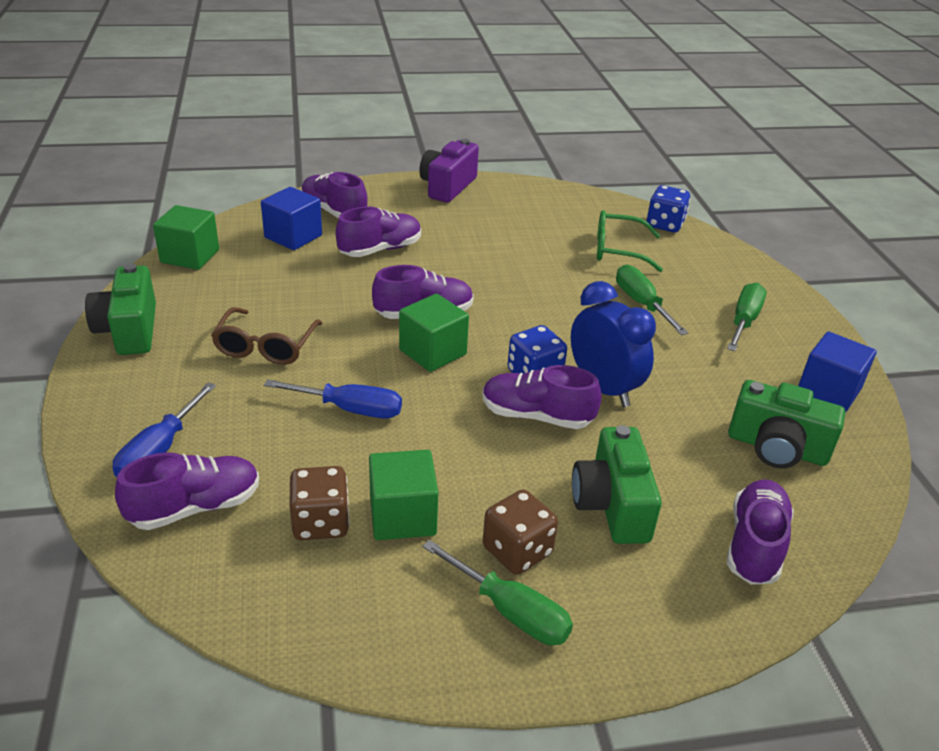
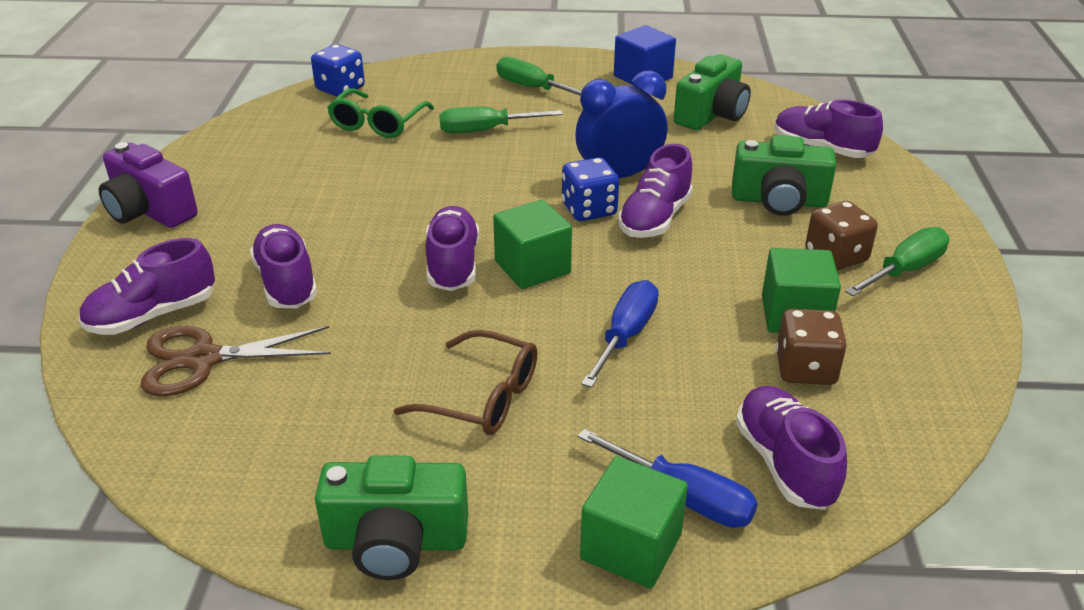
camera: 75 degrees left, 0 degrees up
(190, 256) = (200, 474): green cube -> green cube (631, 547)
(293, 236) = (203, 359): blue cube -> brown scissors

